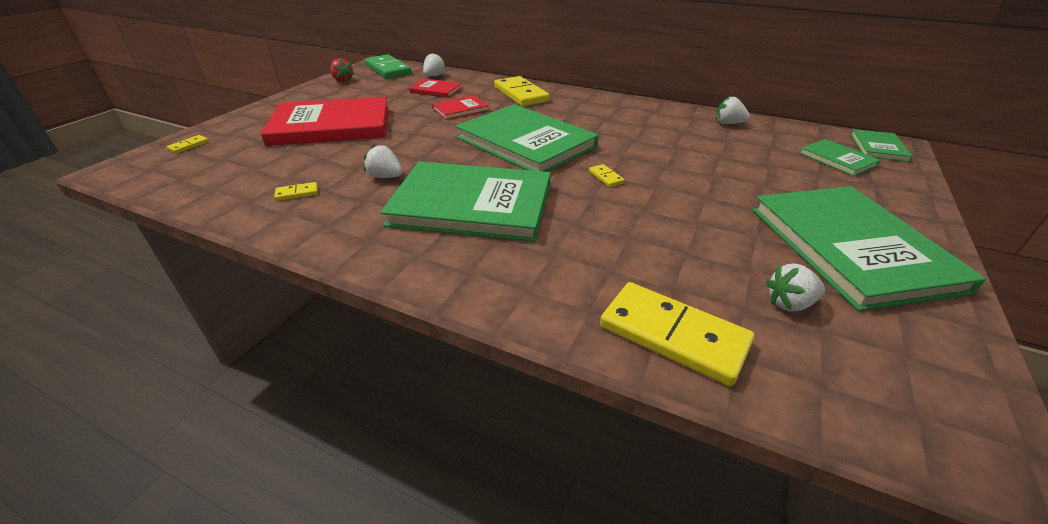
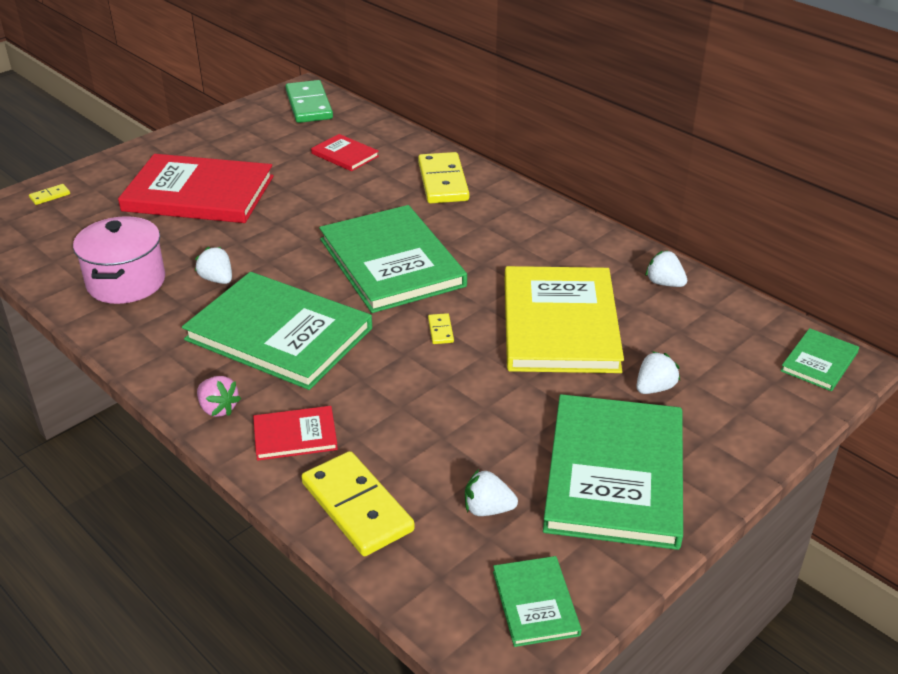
camera: 20 degrees right, 0 degrees up
(297, 193) = (126, 282): yellow domino -> pink pot
(342, 80) = (246, 117): red strawberry -> none
(434, 76) = (358, 127): white strawberry -> white strawberry (654, 388)
(458, 277) = (218, 408): none -> pink strawberry
(460, 109) = (353, 195): red book -> red book (295, 435)
(688, 157) = (560, 324): none -> yellow book
(837, 159) = (740, 367): green book -> green book (535, 603)

